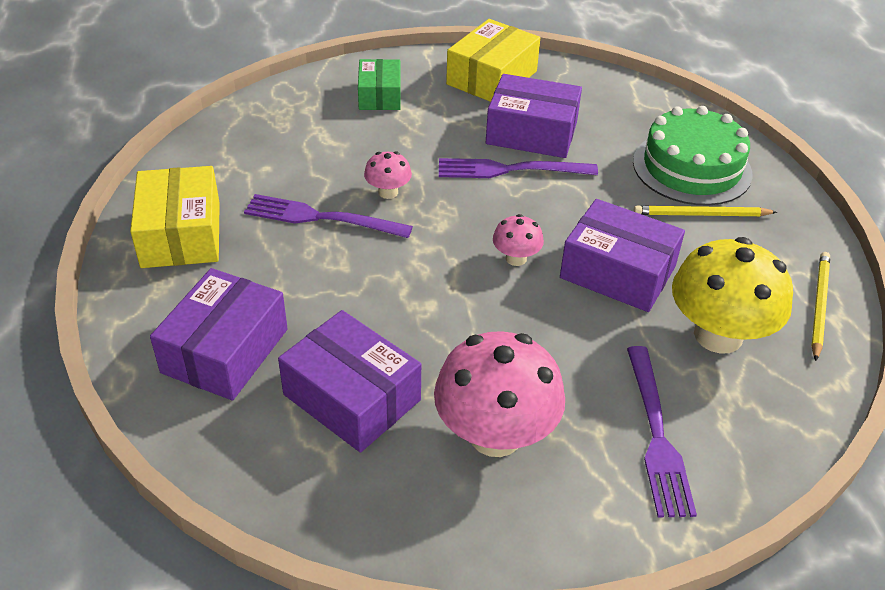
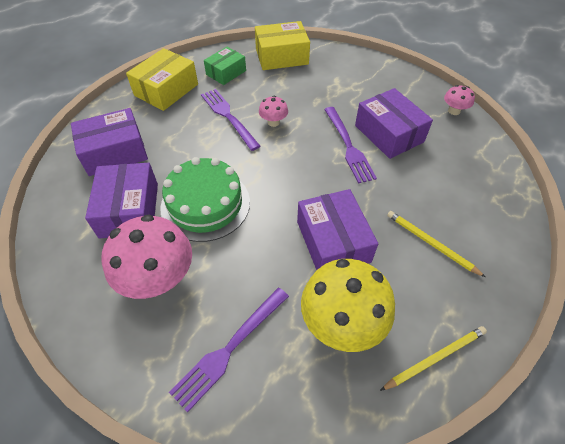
camera: 45 degrees right, 10 degrees up
(380, 95) = (333, 71): green box -> green box (226, 72)
(492, 78) = (406, 91): yellow box -> yellow box (281, 56)
(509, 170) = (349, 147): purple fork -> purple fork turned 150 degrees counterclockwise
(516, 258) = (289, 196): pink mushroom -> pink mushroom (454, 111)
(692, 167) = (464, 211): green cake -> green cake (205, 204)

